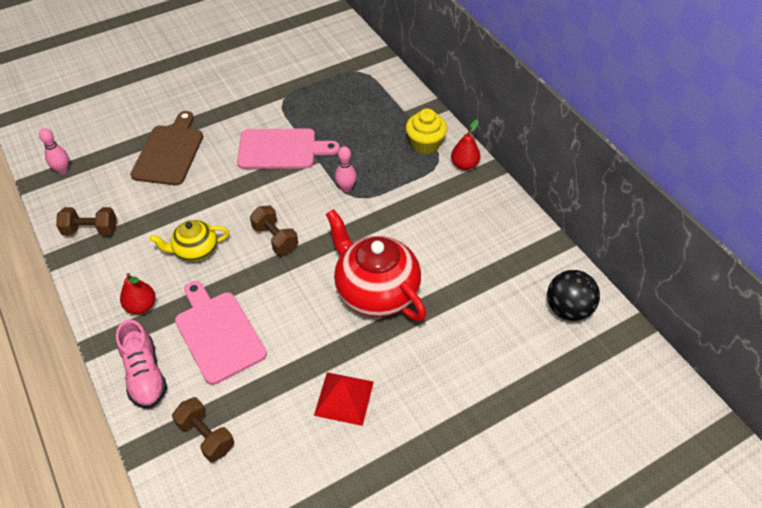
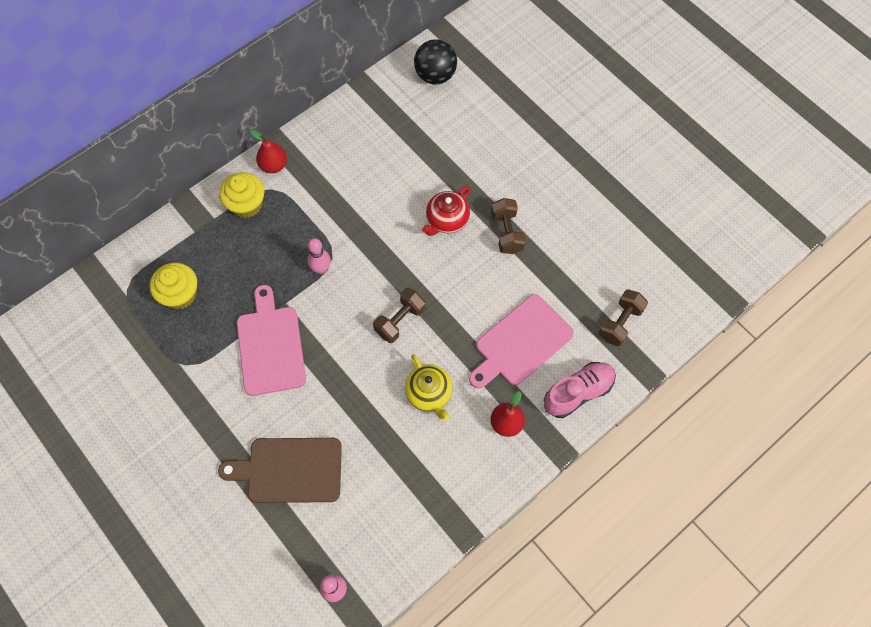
camera: 100 degrees left, 15 degrees up
(91, 230) = (421, 515): brown dumbbell -> brown dumbbell (507, 232)
(344, 398) = (559, 226): red pyramid -> none
(346, 100) = (180, 294): none -> yellow cupcake
(375, 291) = (446, 220): red teapot -> red teapot, size x0.55

